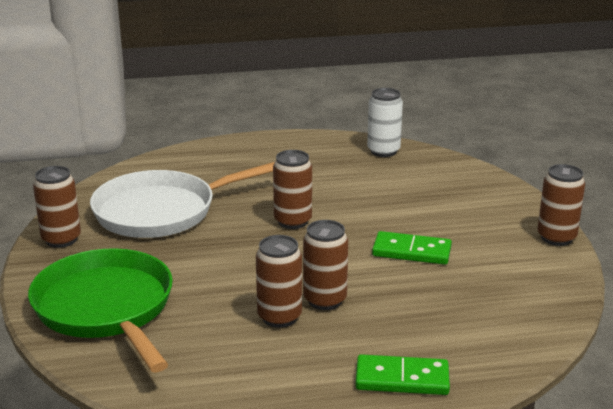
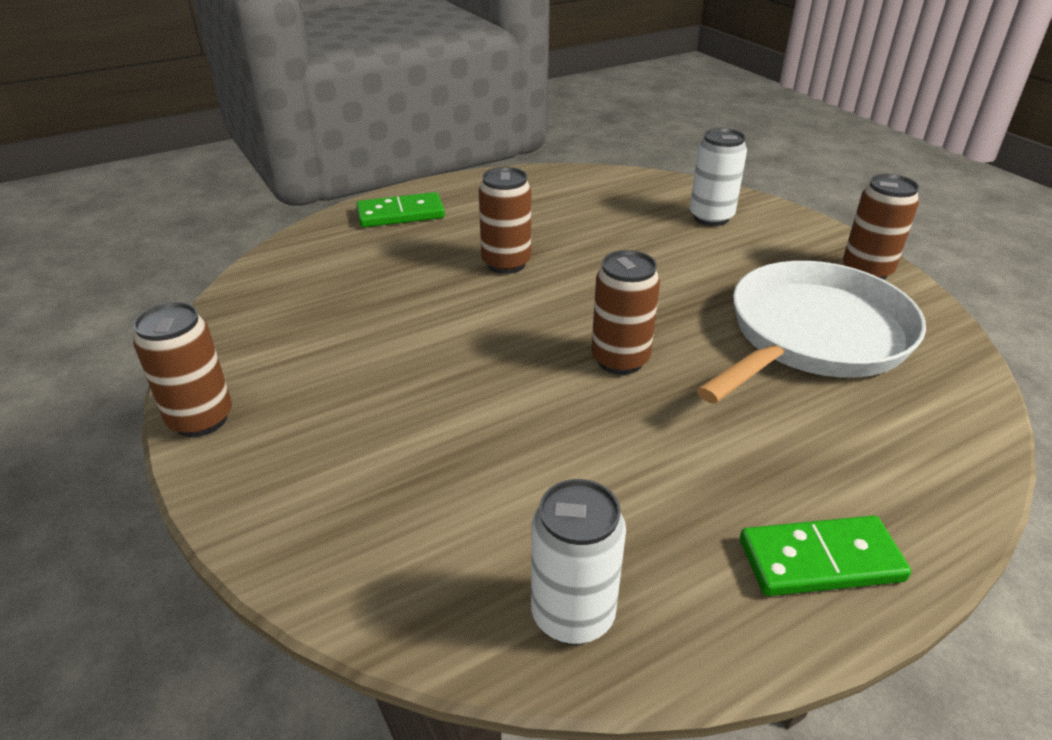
camera: 160 degrees right, 10 degrees up
(106, 308) = (711, 217): green pan -> white can
(279, 317) = (541, 240): brown can -> none
(411, 252) = (427, 345): green domino -> green domino (820, 560)

